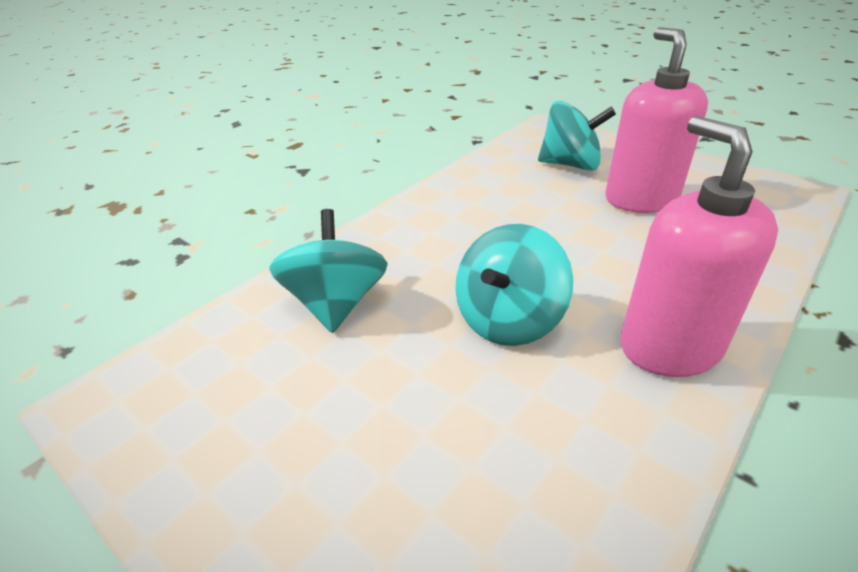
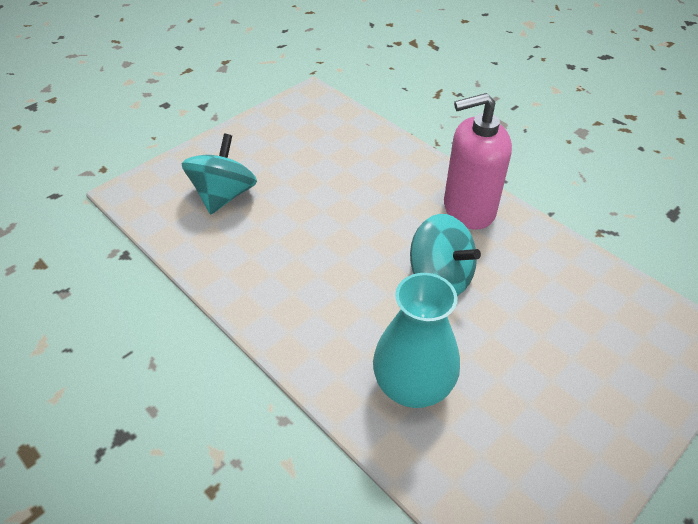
camera: 85 degrees left, 10 degrees up
(336, 304) = (412, 386): turquoise spinning top -> turquoise vase
(640, 199) = (299, 172): pink soap dispenser -> none

